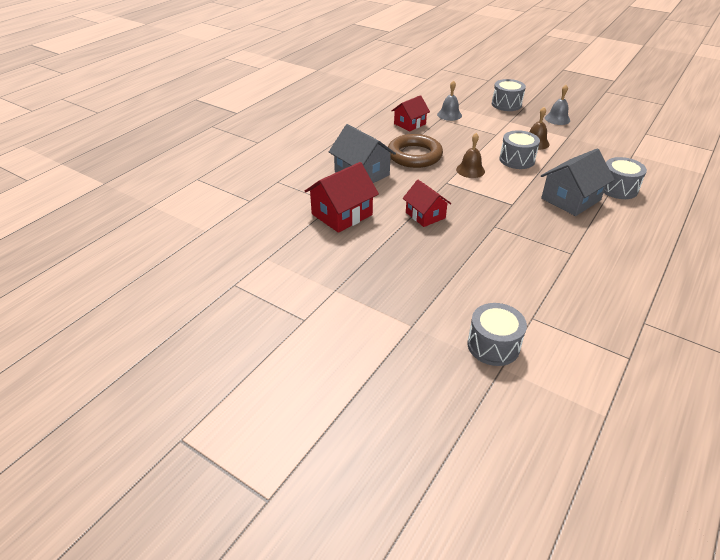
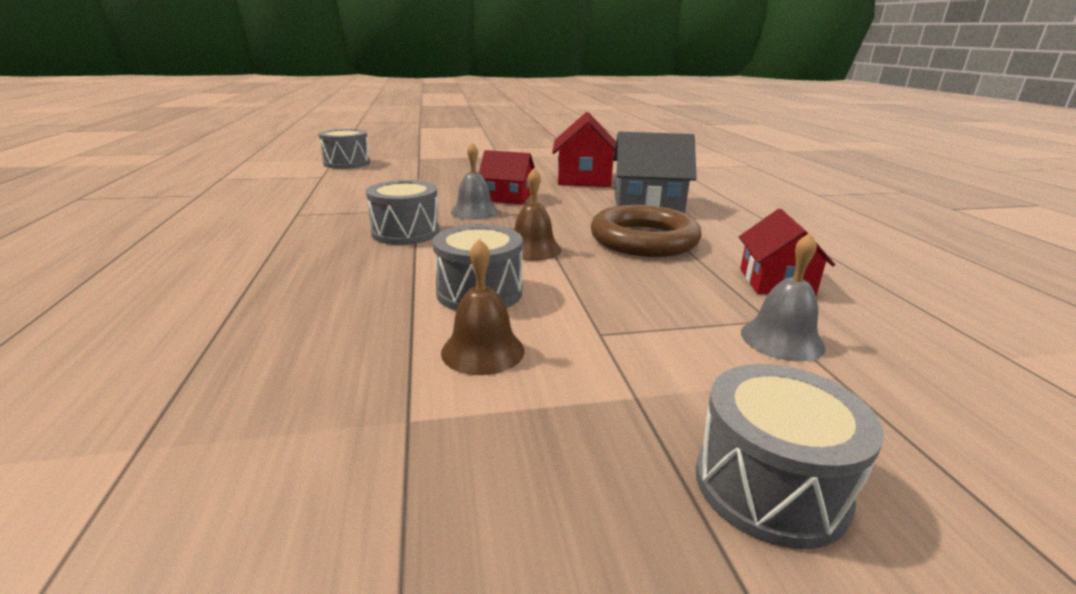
camera: 135 degrees right, 15 degrees down
(557, 119) = (510, 508): grey bell -> grey bell (474, 212)
(571, 199) = (321, 264): grey house -> none
(618, 188) = (215, 312): grey drum -> grey drum (406, 232)

